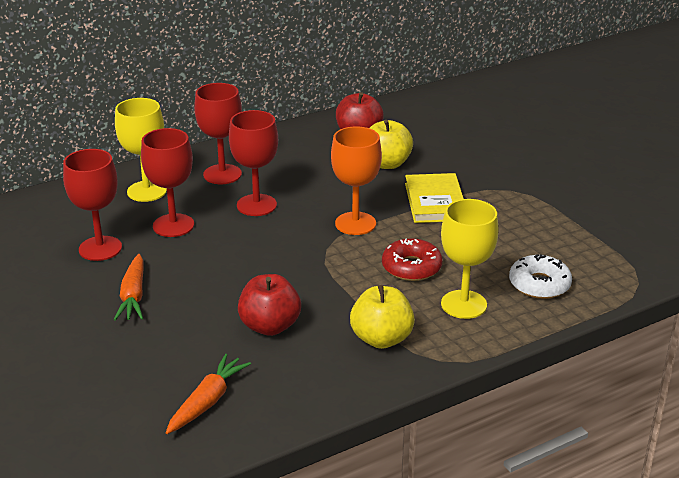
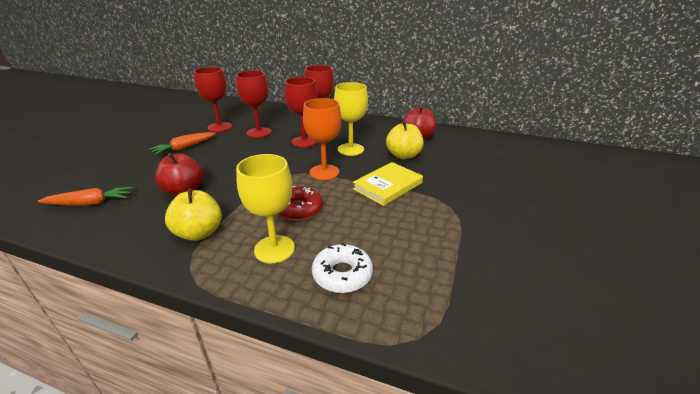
camera: 50 degrees right, 0 degrees up
(147, 191) = (281, 117): yellow goblet -> yellow goblet (350, 149)

